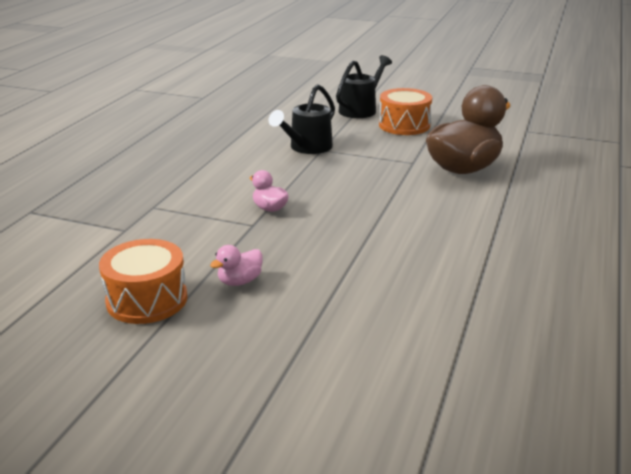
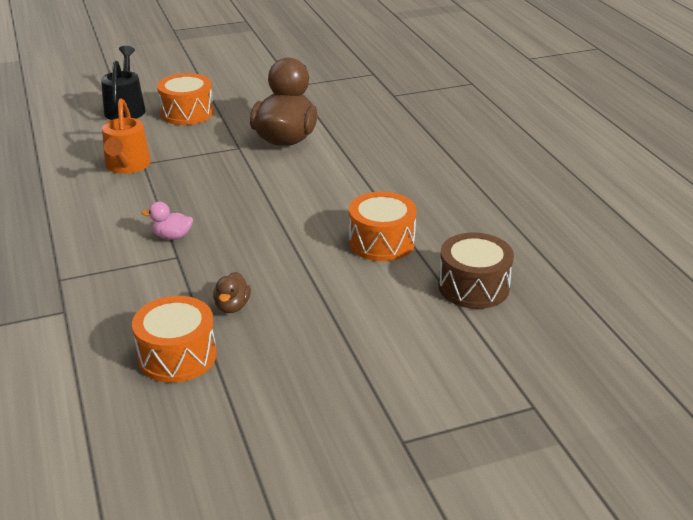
camera: 40 degrees left, 5 degrees up
(240, 281) = (232, 306): pink duck -> brown duck
(307, 148) = (127, 166): black watering can -> orange watering can
(443, 286) = (381, 242): none -> orange drum
(489, 372) = (473, 287): none -> brown drum

